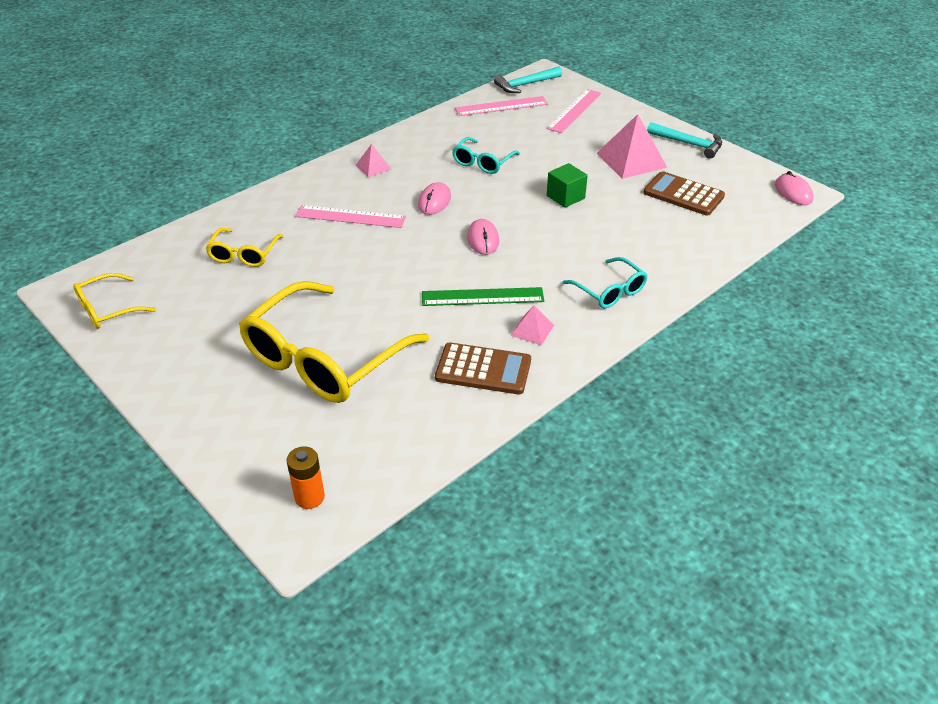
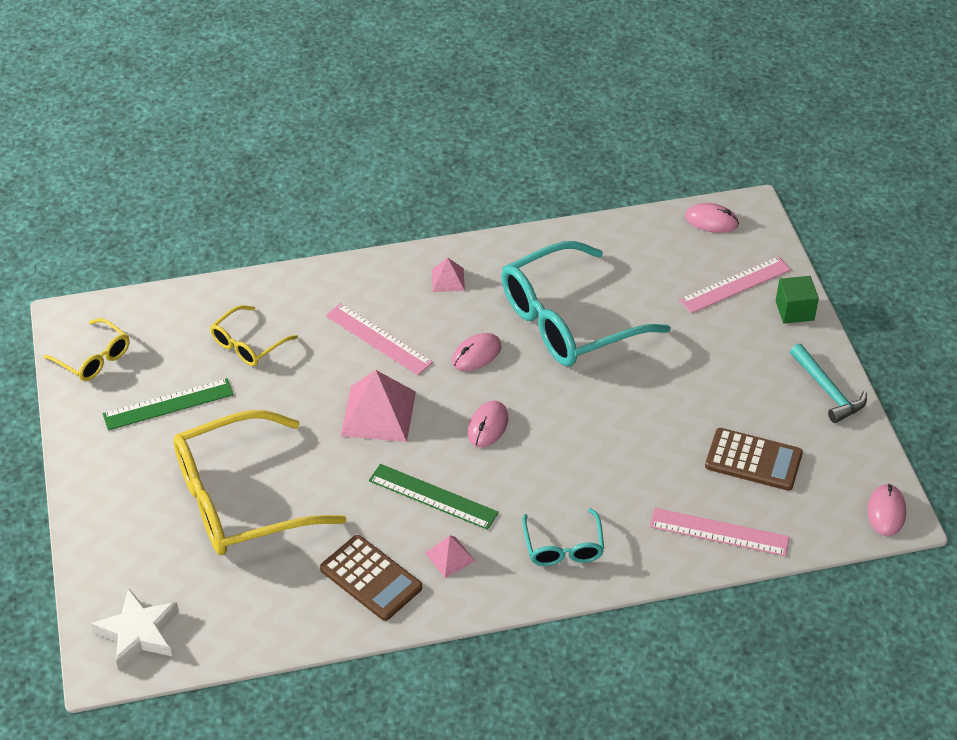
camera: 30 degrees right, 5 degrees up
(108, 309) = (94, 358): yellow glasses -> yellow glasses turned 135 degrees counterclockwise
(204, 317) = (168, 404): none -> green ruler
(309, 497) = (139, 633): orange battery -> white star
(482, 162) = (568, 321): turquoise glasses -> turquoise glasses, size x2.06
(501, 106) = (655, 244): pink ruler -> pink ruler (719, 532)
(526, 84) = (711, 221): turquoise hammer -> pink mouse
(565, 197) = (619, 407): green cube -> green cube (794, 310)
(631, 160) = (737, 386): pink pyramid -> pink pyramid (378, 413)
(683, 195) = (753, 460): brown calculator -> brown calculator turned 135 degrees clockwise

